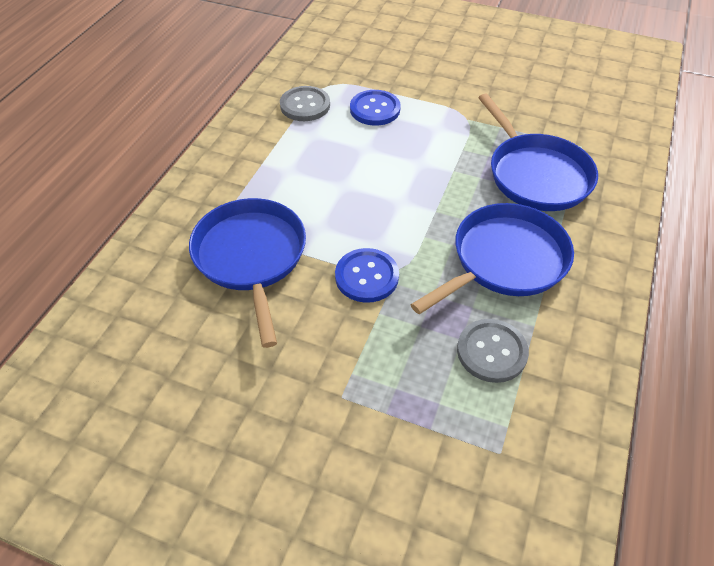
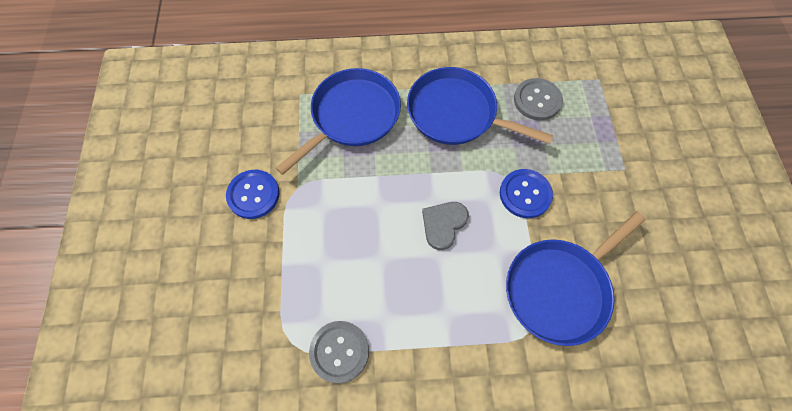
camera: 115 degrees left, 15 degrees up
(372, 199) = (443, 224): none -> grey heart
(375, 109) = (317, 275): blue button -> blue button (253, 195)

